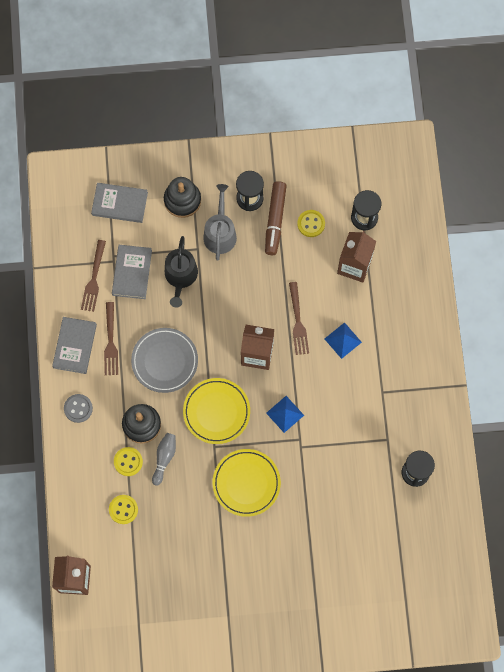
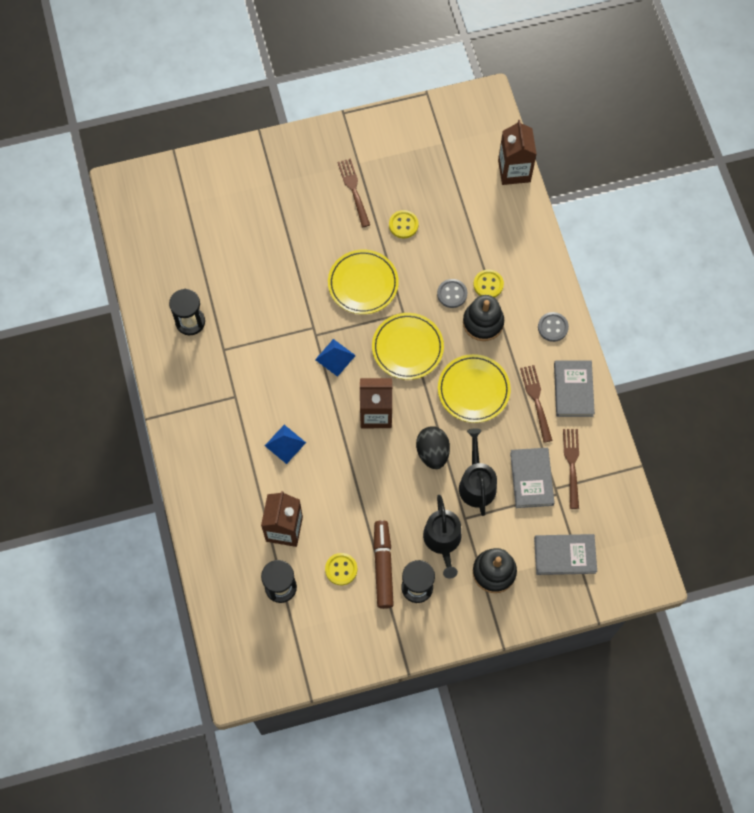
camera: 170 degrees right, 5 degrees down
(123, 509) = (482, 239): yellow button -> yellow button (403, 225)
(164, 361) = (473, 390): grey plate -> yellow plate
(164, 458) = (452, 294): grey bowling pin -> grey button
(213, 310) = (432, 452): none -> black egg
(220, 233) = (443, 540): grey watering can -> black watering can
(297, 321) = (338, 456): brown fork -> brown fork (354, 190)

